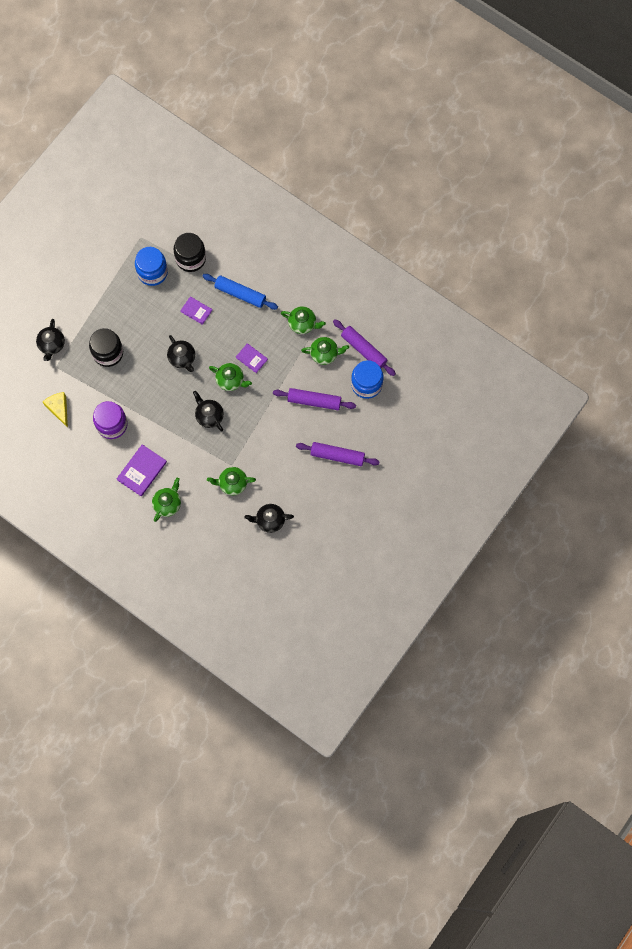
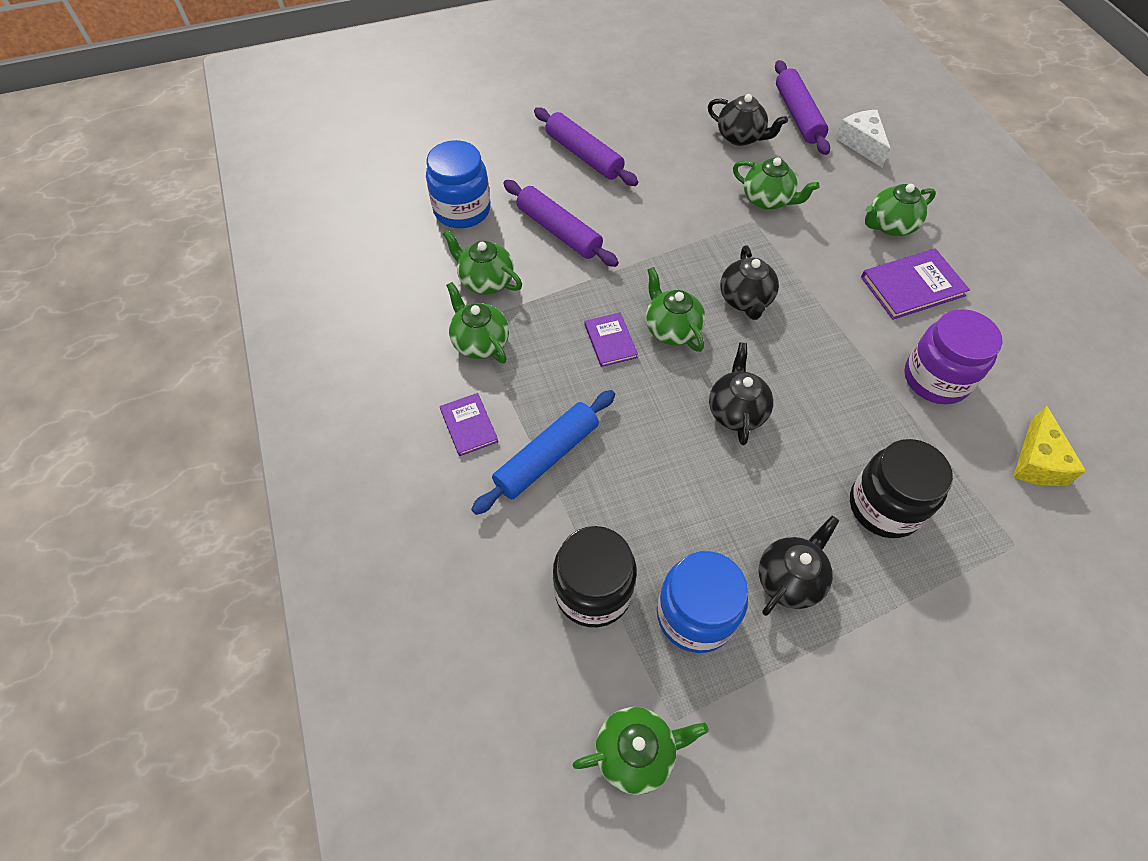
camera: 145 degrees left, 15 degrees down
(52, 345) = (1009, 596): black teapot -> black teapot (790, 578)
(146, 222) = (636, 752): none -> green teapot
(196, 311) = (654, 478): purple book -> purple book (469, 425)
(207, 556) = (861, 143): none -> white cheese
(240, 294) = (546, 457): blue rolling pin -> blue rolling pin turned 75 degrees clockwise
(364, 349) = (421, 253): purple rolling pin -> purple rolling pin (798, 115)

